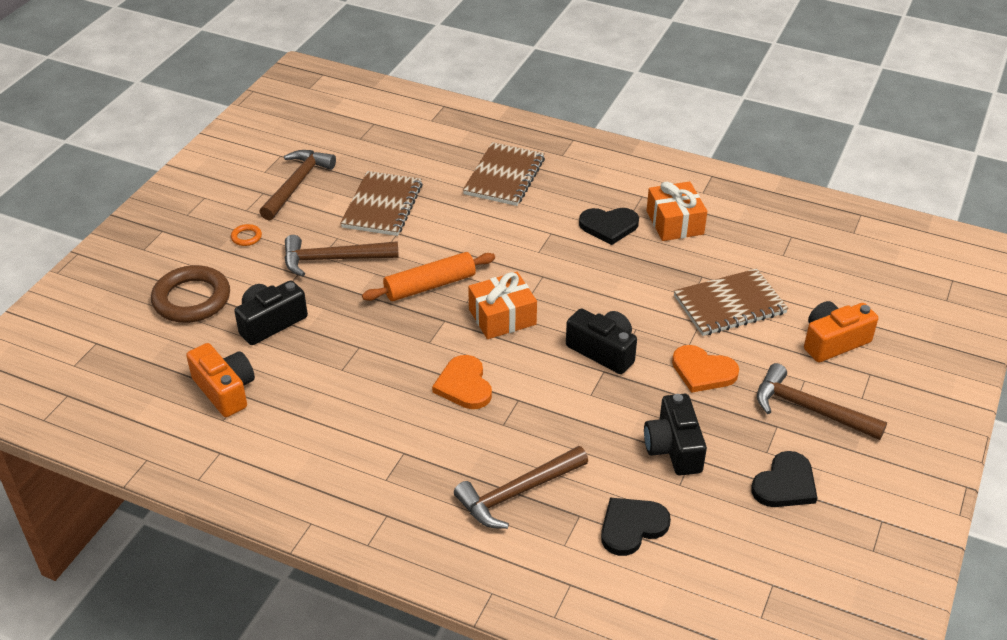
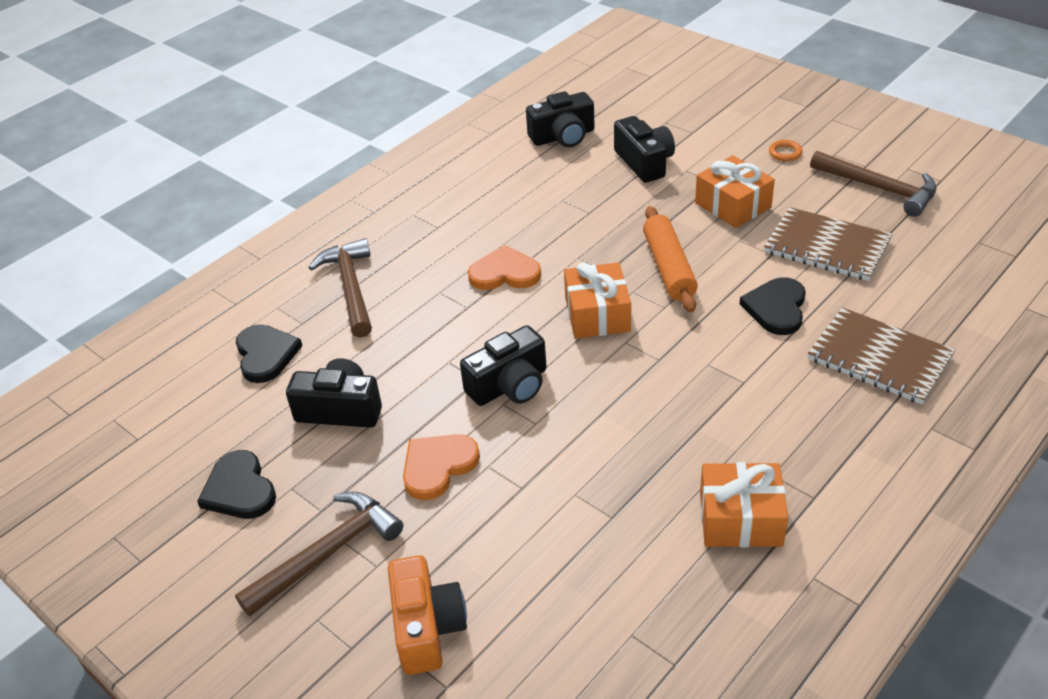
camera: 110 degrees right, 0 degrees up
(192, 299) = (694, 121): brown ring -> none
(225, 390) = (563, 136): orange camera -> black camera
(333, 259) = (733, 205): brown hammer -> orange gift
(609, 226) = (746, 443): black heart -> black heart (776, 308)
(729, 305) = (544, 530): brown notebook -> none

